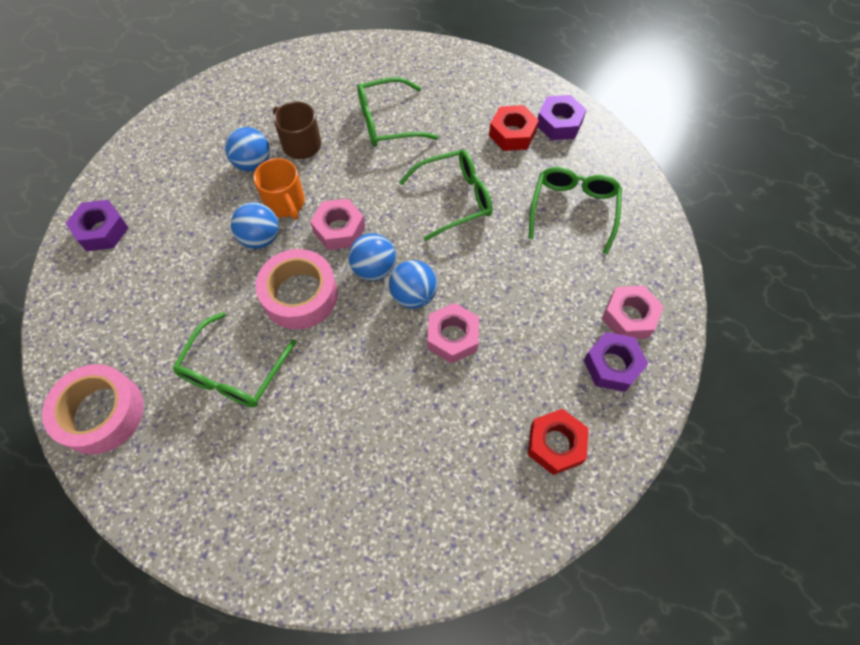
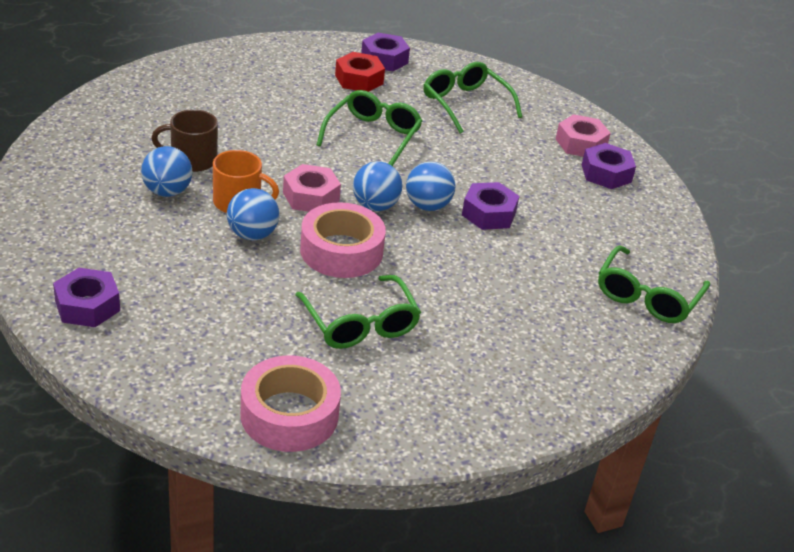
camera: 50 degrees left, 25 degrees down
(387, 122) = (248, 113): green glasses -> green glasses (647, 296)
(452, 337) = (489, 213): pink nut -> purple nut
(555, 444) = (631, 231): red nut -> none

